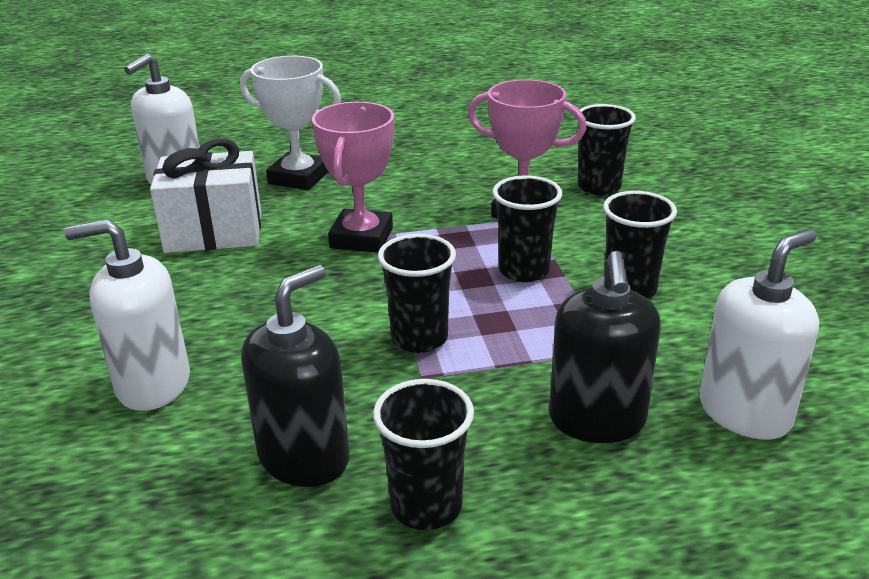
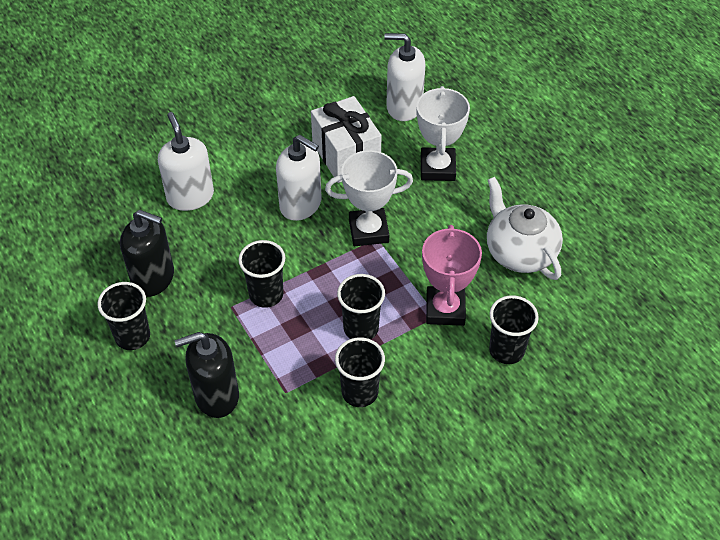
camera: 70 degrees right, 20 degrees up
(361, 238) = (368, 231): pink trophy -> white trophy
(464, 156) = (519, 252): none -> white teapot
(745, 412) = (244, 468): white soap dispenser -> white soap dispenser (301, 204)

